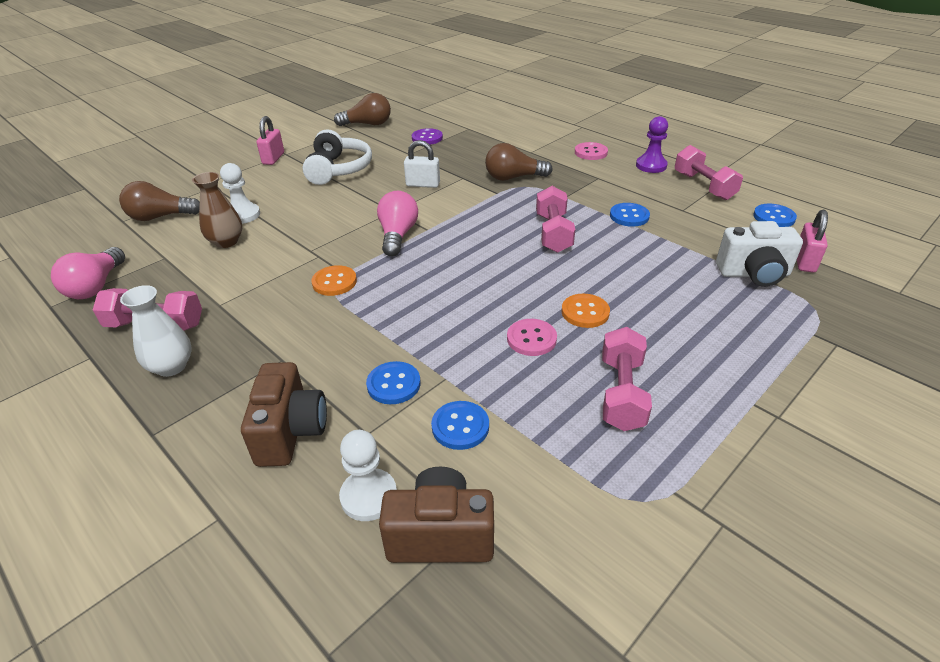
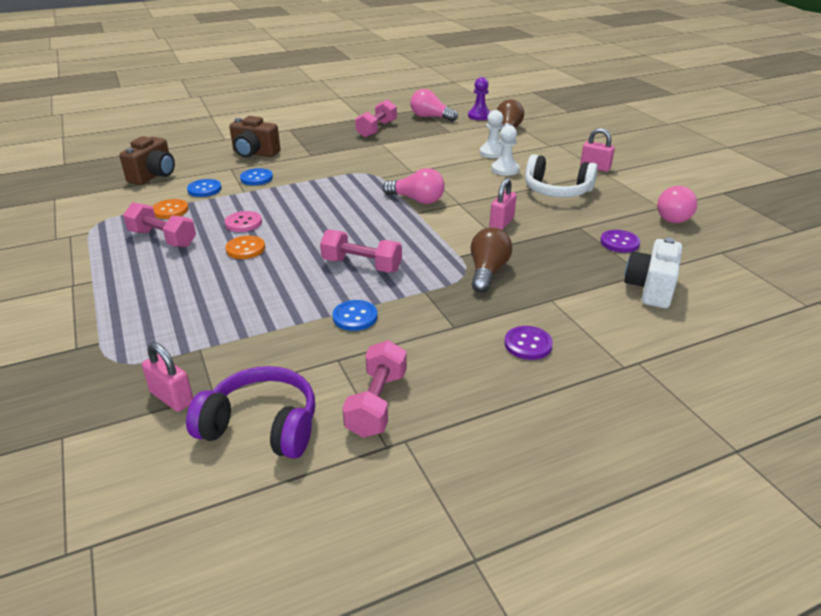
camera: 110 degrees right, 5 degrees down
(171, 366) = (335, 132): white vase -> none
(226, 242) = (456, 147): brown vase -> none
(334, 282) = (373, 173): orange button -> orange button (170, 210)
(367, 124) = (672, 216): brown light bulb -> pink light bulb
(369, 496) = (194, 165): white pawn -> white pawn (505, 169)
(423, 184) = (501, 223): white padlock -> pink padlock
(591, 152) = (528, 344): pink button -> purple button
(651, 166) = (461, 381): purple pawn -> purple pawn (479, 116)
(703, 186) = (377, 403): pink dumbbell -> pink dumbbell turned 75 degrees counterclockwise
(754, 274) = (194, 351): white camera -> white camera (650, 289)
(774, 217) = (262, 426): blue button -> purple headphones

